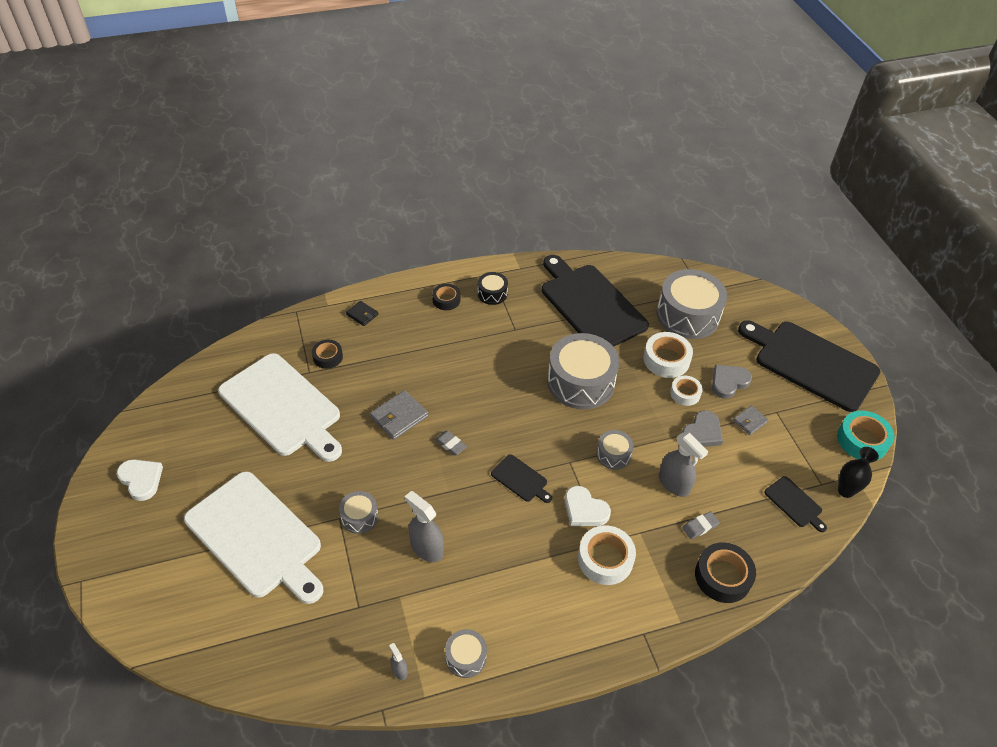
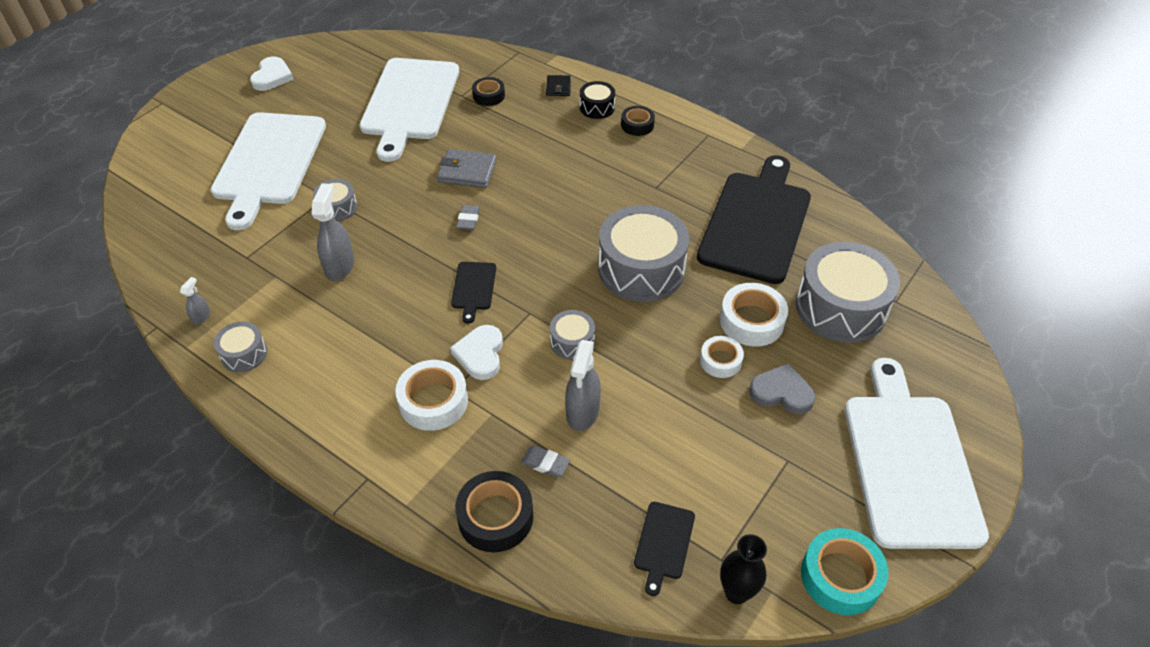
camera: 55 degrees right, 0 degrees up
(492, 294) = (682, 149): black drum -> black drum (597, 107)
(702, 432) = (680, 403): grey heart -> none
(750, 421) = (744, 440): grey wallet -> none
(811, 363) = (909, 462): black cutting board -> white cutting board

